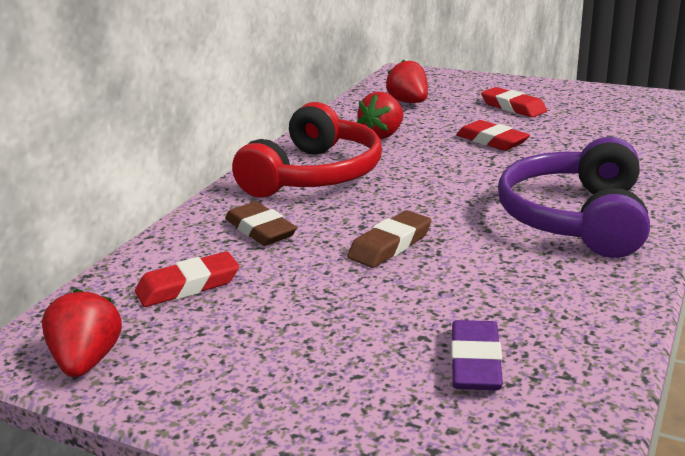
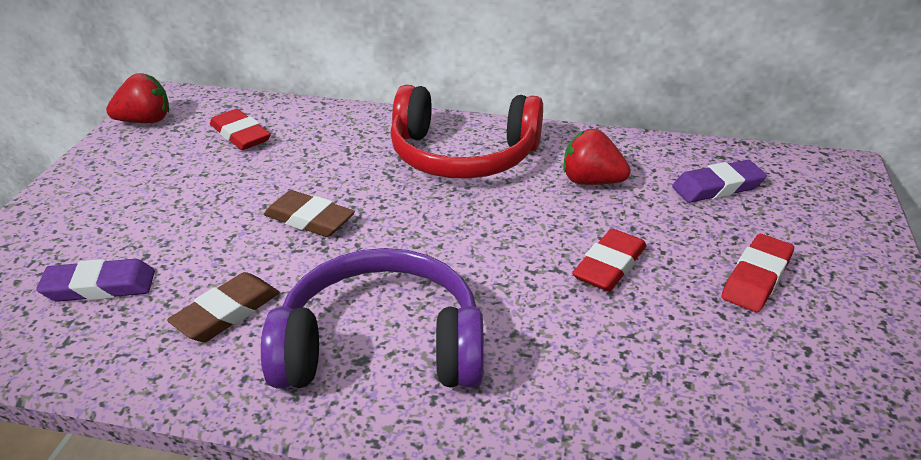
camera: 75 degrees right, 10 degrees up
(260, 230) = (337, 148): brown eraser -> brown eraser (227, 313)
(409, 102) = (717, 187): red strawberry -> purple eraser

